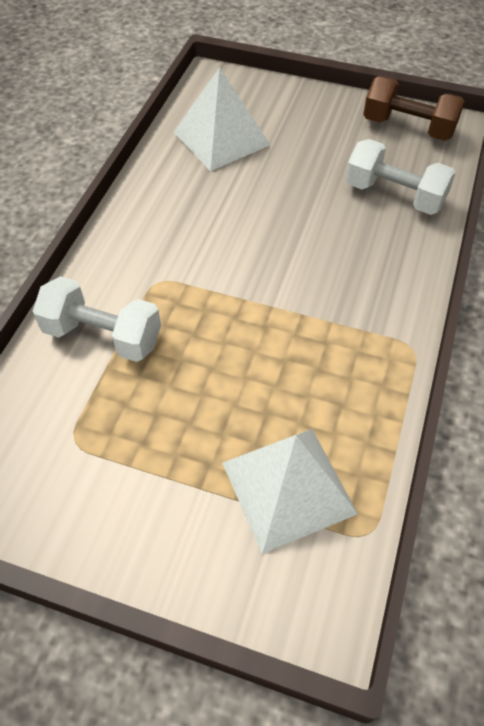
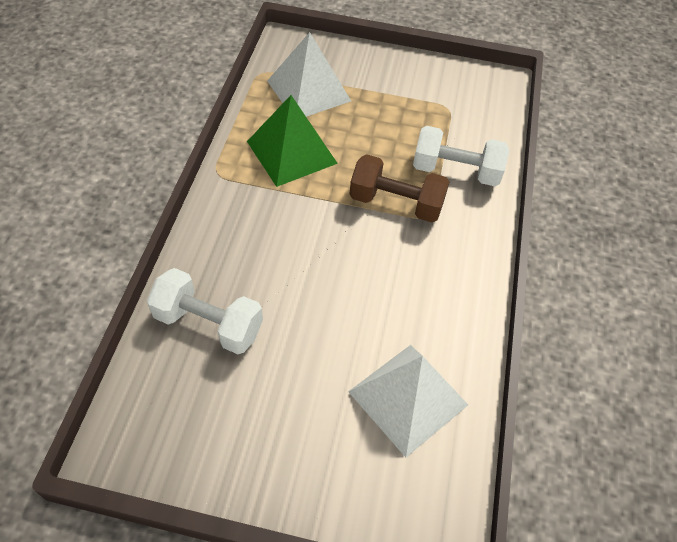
camera: 170 degrees right, 0 degrees up
(316, 374) = (292, 152): none -> green pyramid
(408, 128) = (173, 437): brown dumbbell -> brown dumbbell (396, 203)

